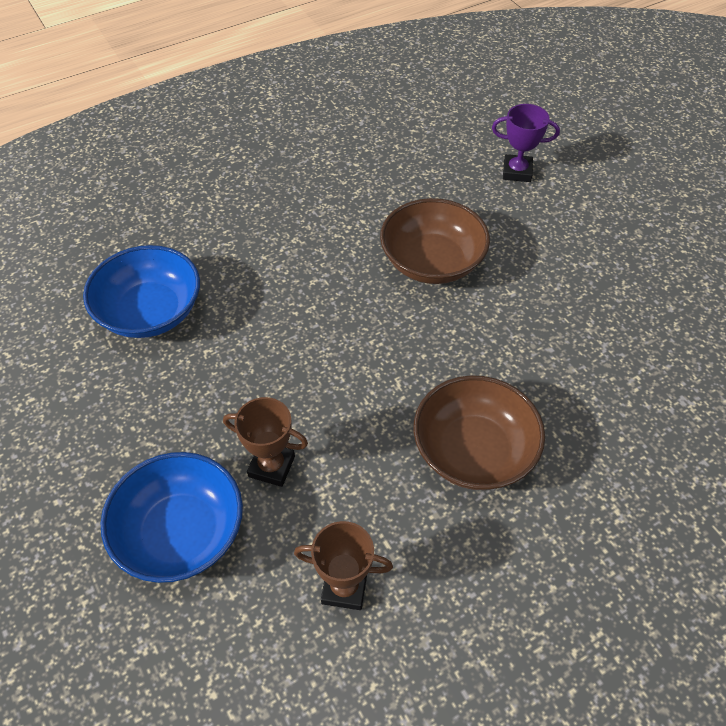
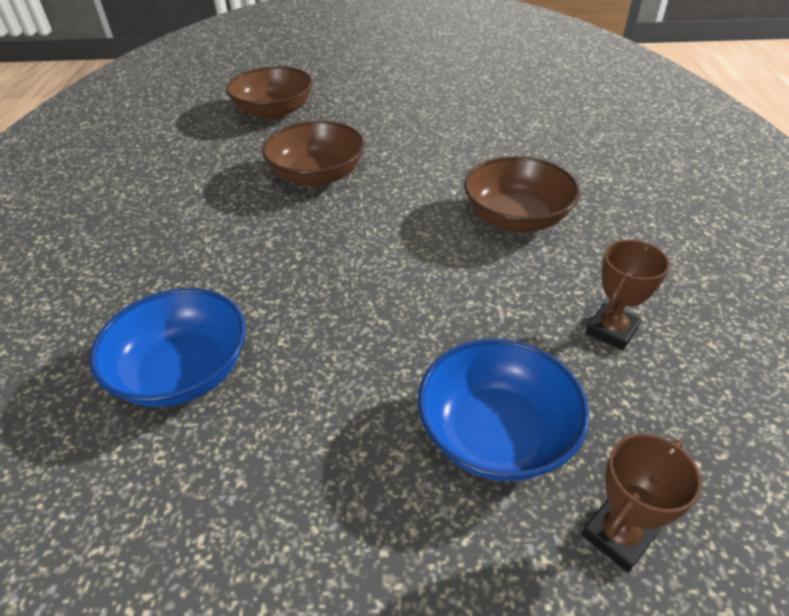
camera: 60 degrees left, 10 degrees down
(271, 466) = (457, 337): brown trophy -> brown trophy (618, 535)
(517, 172) = (274, 112): purple trophy -> brown bowl

